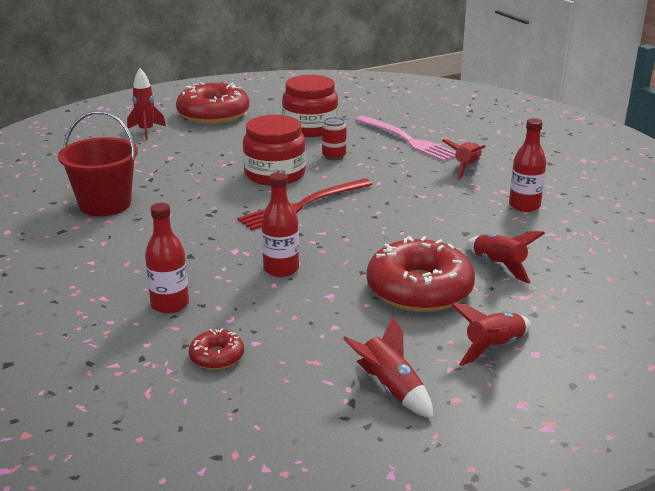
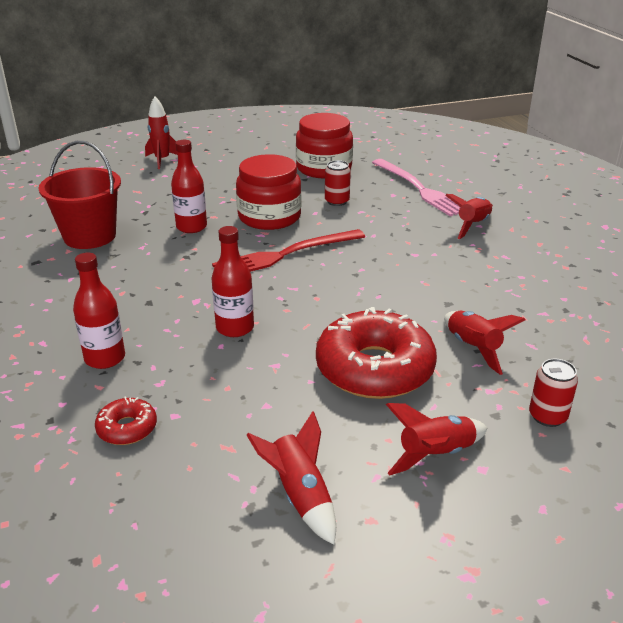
camera: 10 degrees right, 5 degrees up
(213, 114) = (233, 147): red donut -> none
(524, 206) = (523, 276): red bottle -> red bottle (191, 227)
(576, 310) = (547, 416): none -> red can

